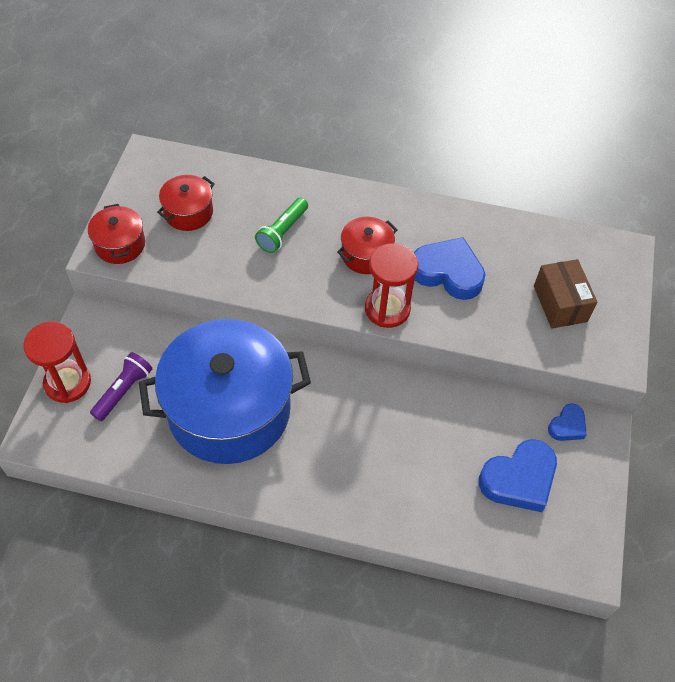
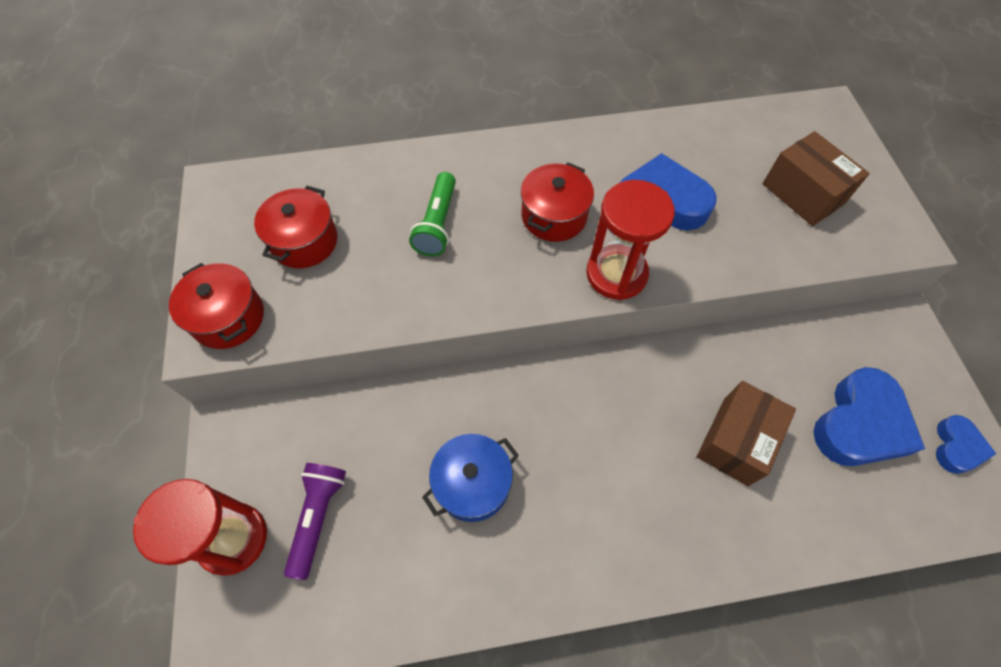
camera: 20 degrees left, 5 degrees up
(229, 410) = (472, 484): blue pot -> blue pot, size x0.44
(421, 454) = (735, 440): none -> brown box
(567, 426) = (868, 335): blue heart -> blue heart (956, 447)

